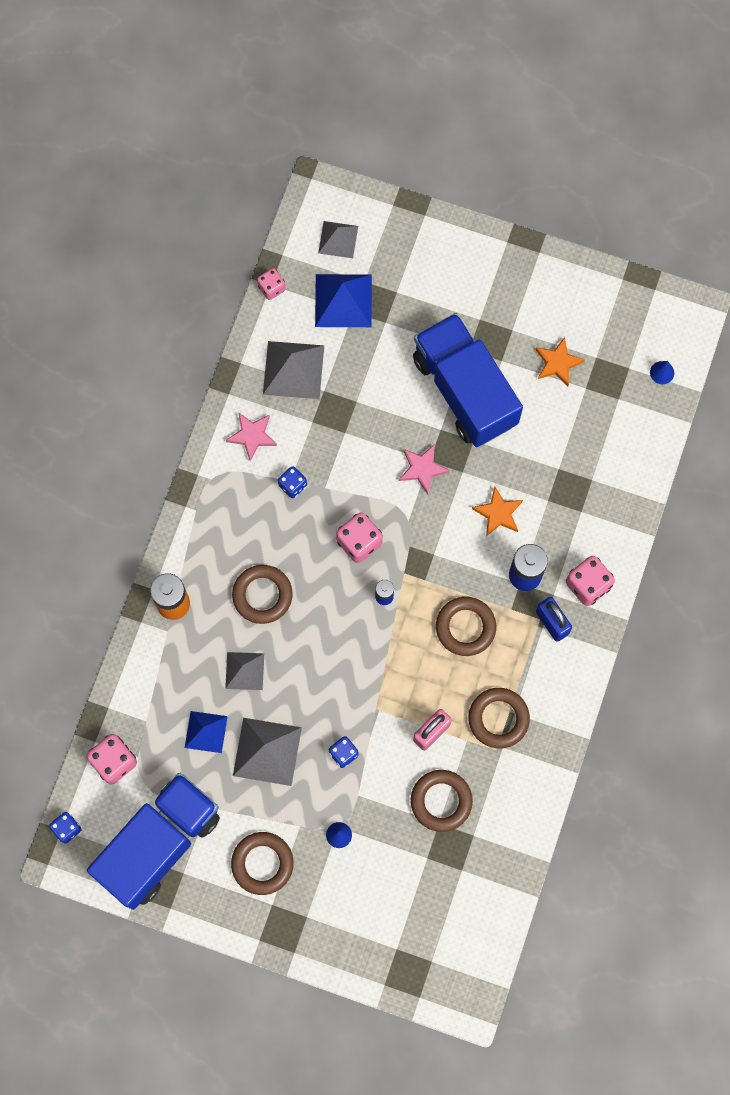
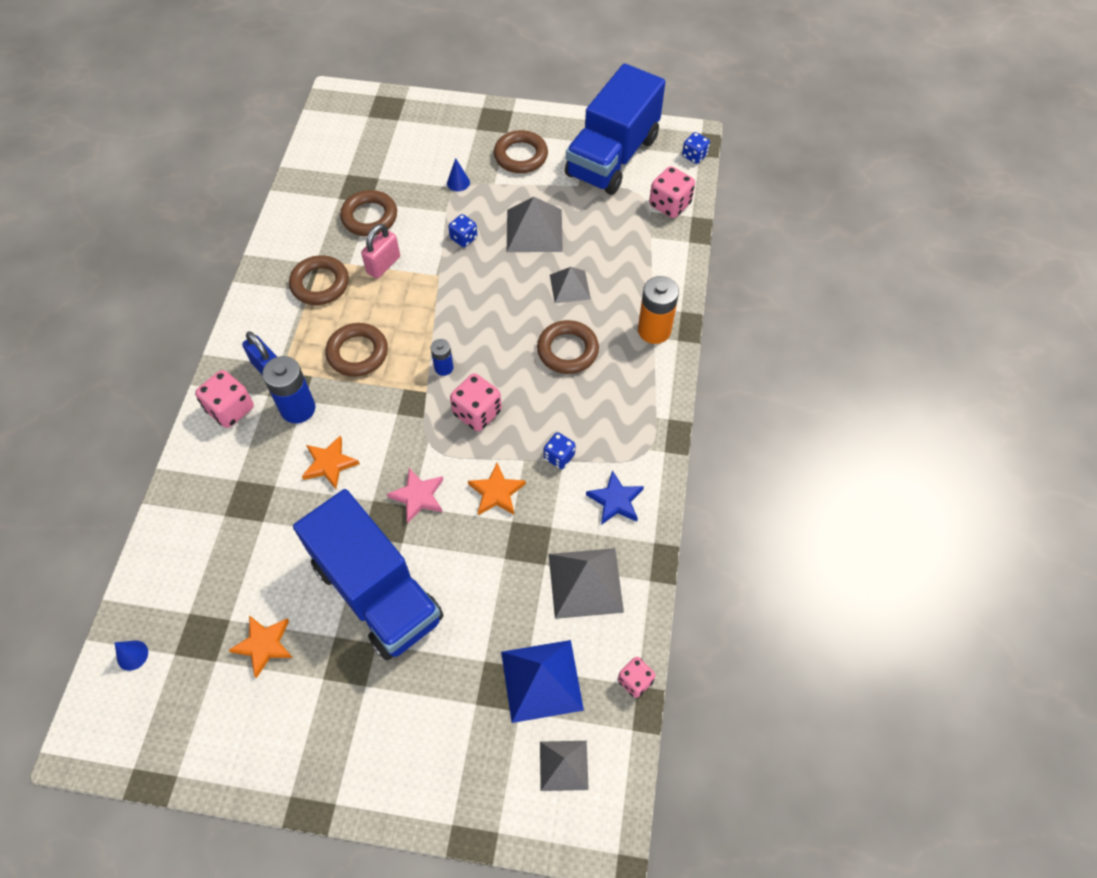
camera: 170 degrees right, 15 degrees down
(206, 732) = (594, 236): blue pyramid -> none
(252, 436) = (615, 500): pink star -> blue star
(354, 460) = (496, 492): none -> orange star

